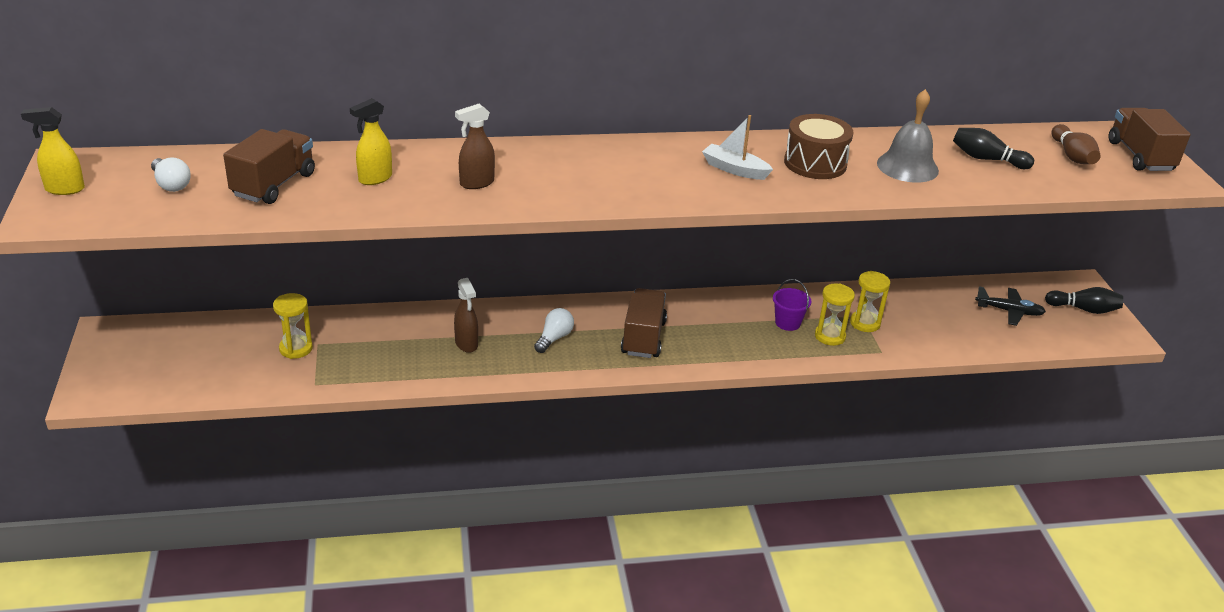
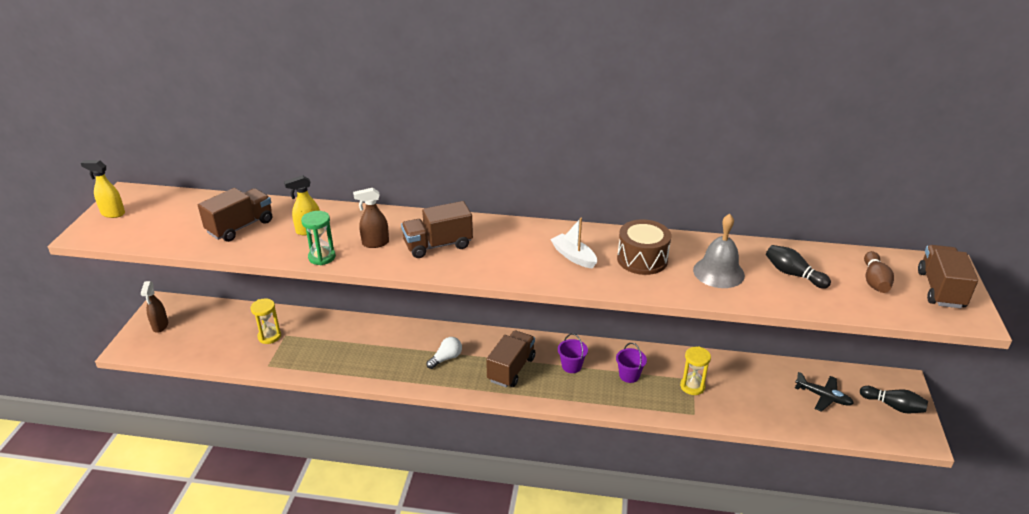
camera: 20 degrees right, 0 degrees up
(171, 184) = (177, 218): white light bulb -> none
(416, 207) = (322, 257): none -> green hourglass
(466, 344) = (383, 352): brown spray bottle -> brown spray bottle (160, 326)
(560, 176) = (438, 245): none -> brown truck
(715, 323) = (571, 366): none -> purple bucket
(830, 336) = (657, 393): yellow hourglass -> none

